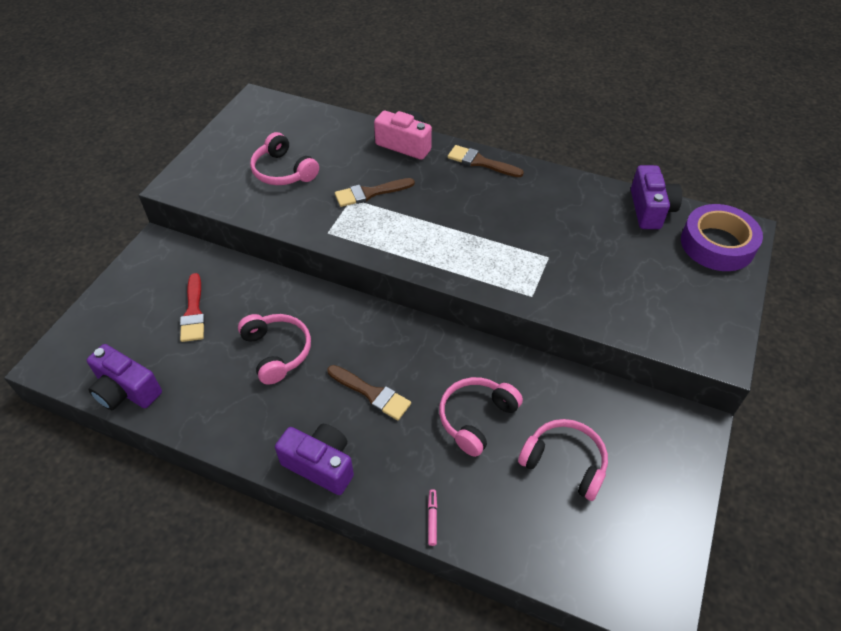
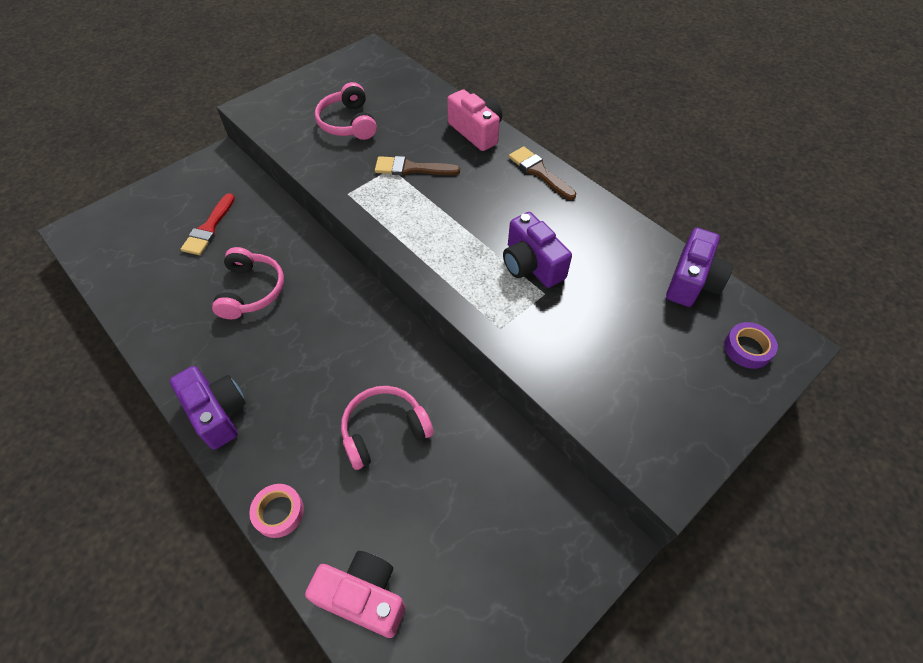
camera: 25 degrees right, 5 degrees up
(126, 390) = (113, 277): purple camera -> purple camera (531, 265)
(372, 393) = (305, 364): brown brush -> none
(432, 519) = (279, 512): pink marker -> pink tape
(545, 548) = (363, 597): none -> pink camera
(564, 462) = (441, 516): pink headphones -> none
(717, 244) = (747, 348): purple tape -> purple tape, size x0.52

